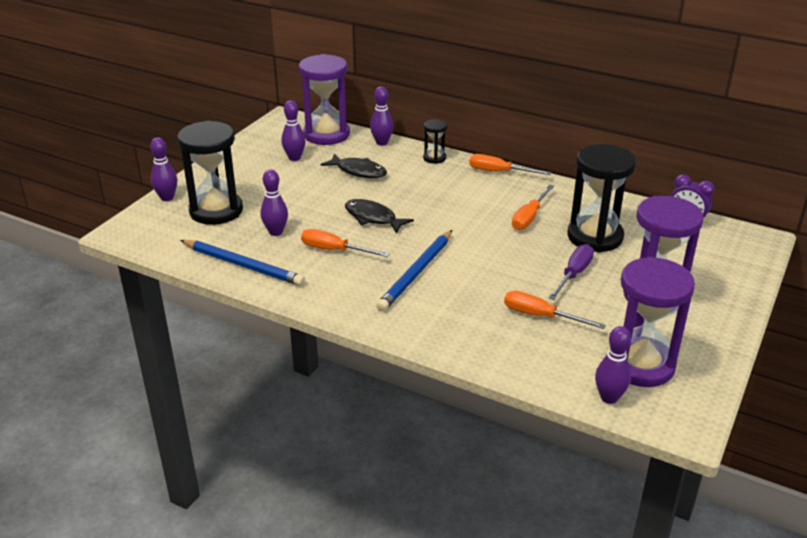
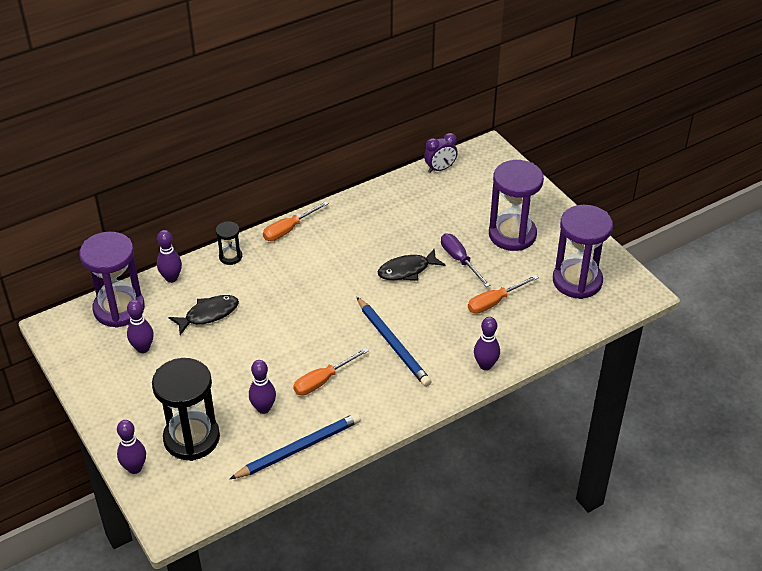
camera: 60 degrees left, 10 degrees up
(373, 218) = (293, 336): black fish -> black fish (407, 270)
(529, 217) = (369, 246): orange screwdriver -> none
(595, 237) = (423, 225): black hourglass -> none
(609, 398) = (598, 312): purple bowling pin -> purple bowling pin (485, 365)

